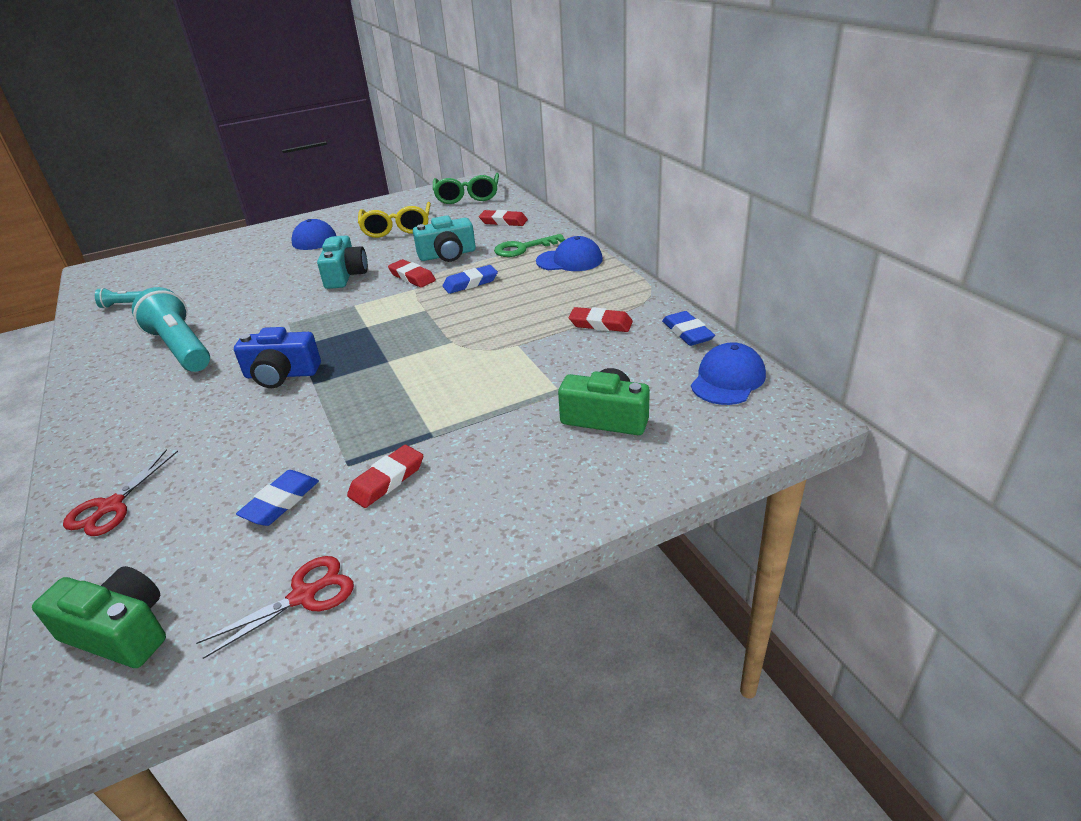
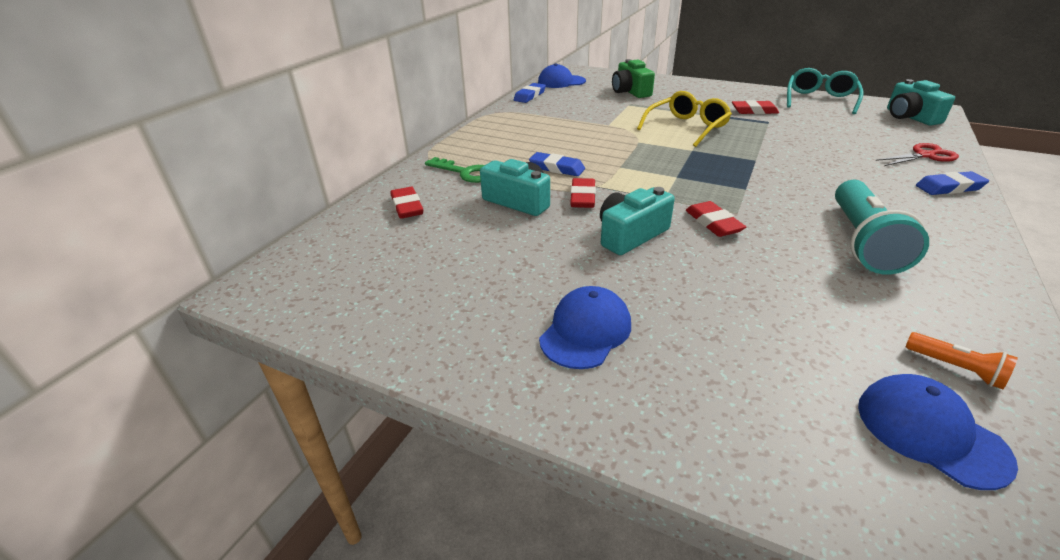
camera: 130 degrees left, 0 degrees up
(120, 632) = (910, 117): green camera -> turquoise camera
(124, 305) = (956, 368): turquoise flashlight -> orange flashlight
(280, 502) = (815, 123): blue eraser -> blue eraser (949, 187)
(281, 374) = (774, 175): blue camera -> none
(304, 596) = (820, 100): red scissors -> turquoise glasses
(397, 228) = (484, 271): yellow glasses -> yellow glasses (686, 128)
(467, 196) = (328, 270): green glasses -> none
(569, 260) = (471, 148): blue cap -> blue cap (930, 432)
(600, 324) = (551, 114): red eraser -> red eraser (713, 223)

